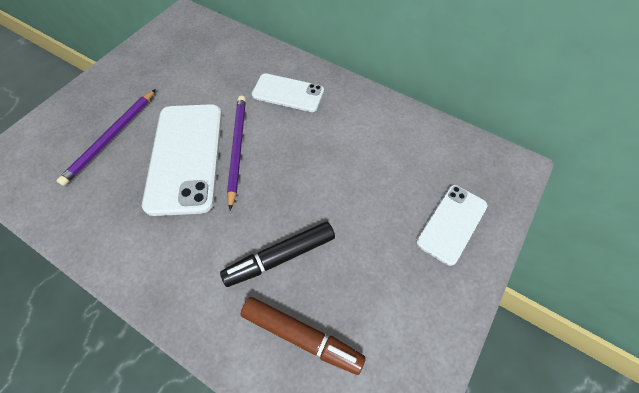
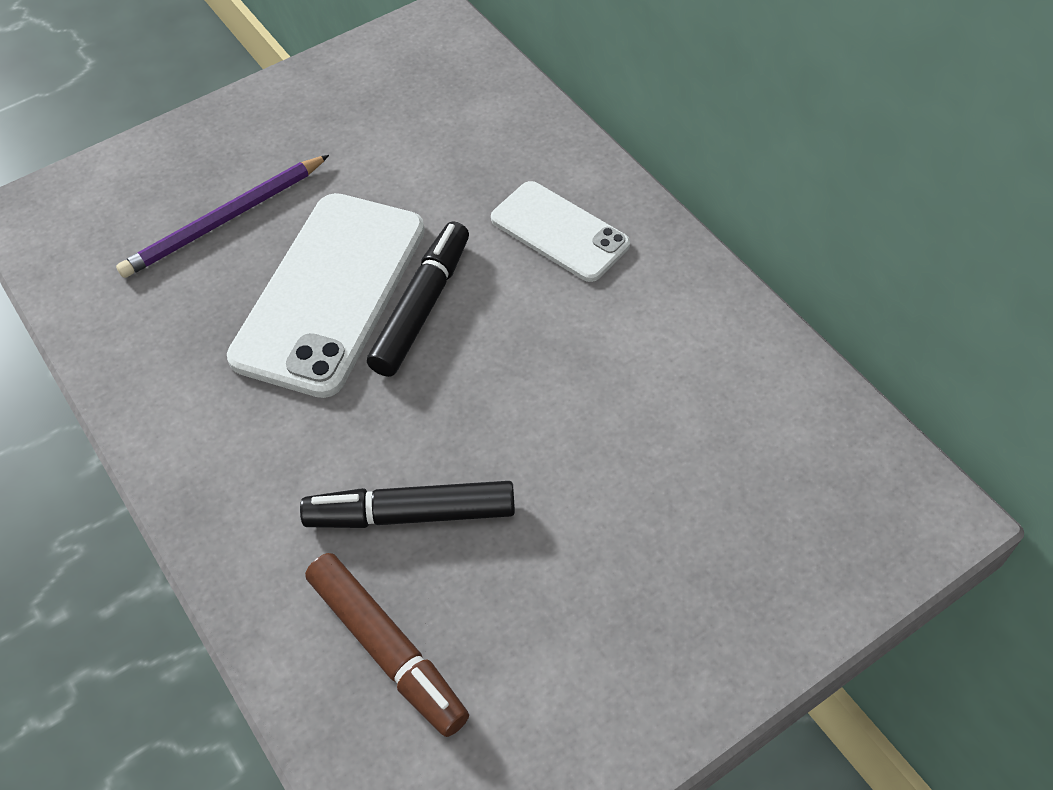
camera: 25 degrees right, 5 degrees down
(237, 149) = (422, 307): purple pencil -> black marker
(451, 223) = (742, 570): white phone -> none

